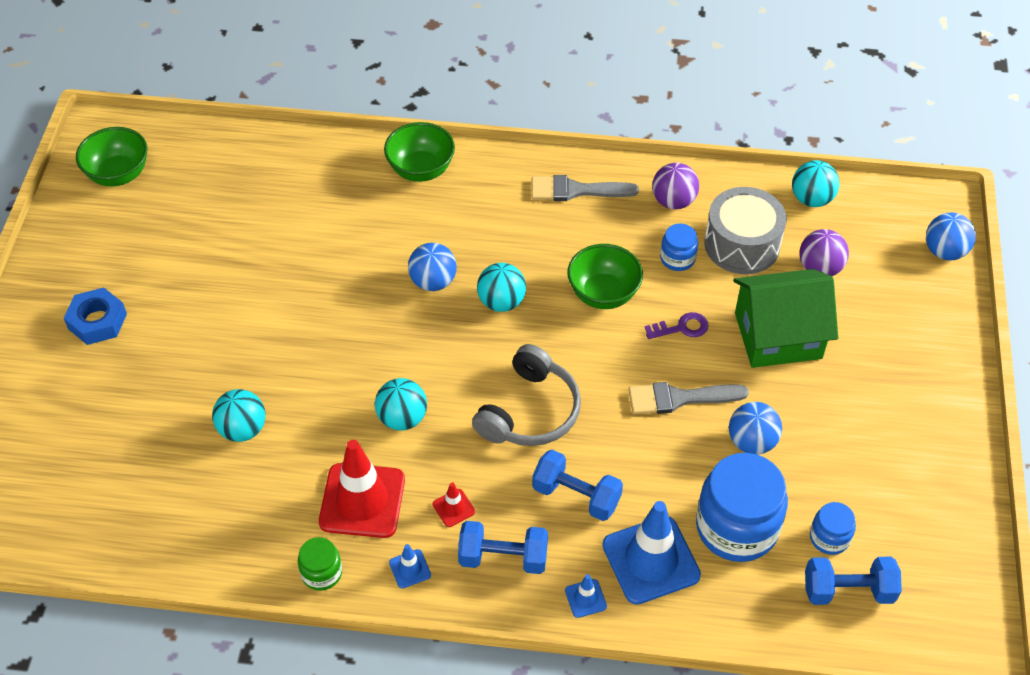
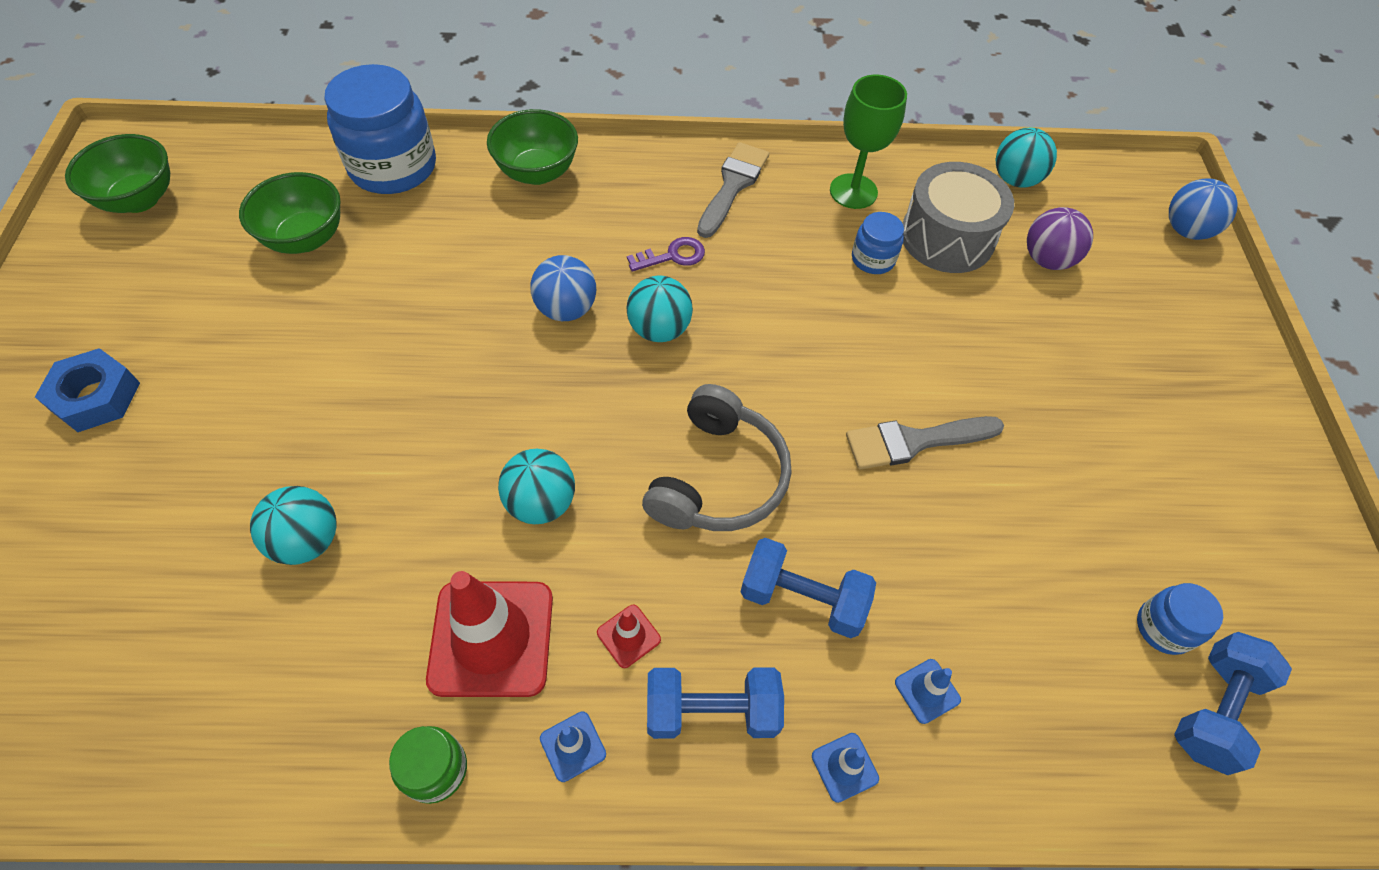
camera: 10 degrees left, 5 degrees up
(576, 190) = (733, 185): grey brush -> grey brush turned 120 degrees clockwise
(603, 294) = (789, 310): green bowl -> green bowl (306, 238)
(651, 560) = (927, 691): blue traffic cone -> blue traffic cone, size x0.44
(673, 201) = (853, 191): purple ball -> green goblet
(681, 328) = (897, 346): purple key -> purple key (672, 256)
(736, 527) = (1034, 625): blue jar -> blue jar (393, 167)
(751, 442) = (1023, 494): blue ball -> none
(778, 336) = (1019, 347): green house -> none
(848, 591) = (1213, 709): blue dumbbell -> blue dumbbell turned 45 degrees counterclockwise

